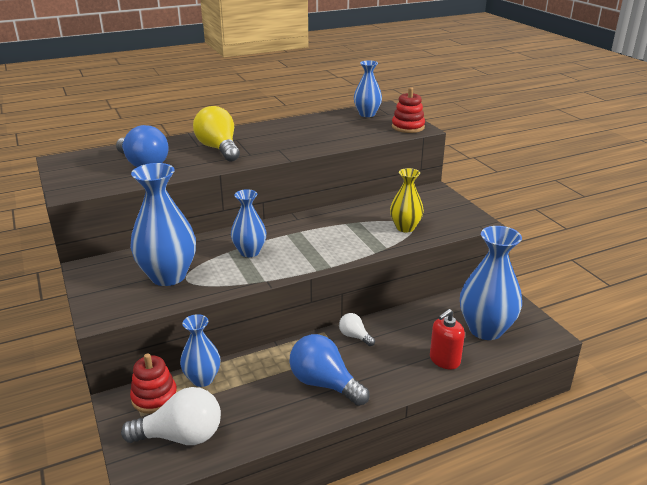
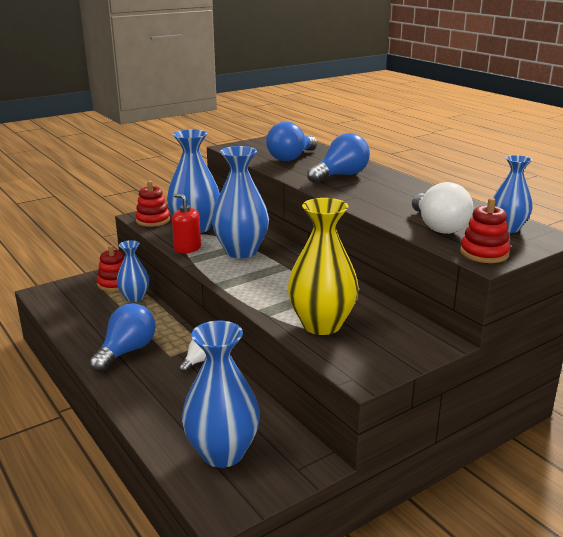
camera: 80 degrees right, 5 degrees down
(122, 306) = (153, 220): none -> red stacking toy
(181, 436) = (72, 300): white light bulb -> white light bulb (438, 227)
(219, 149) = (340, 175): yellow light bulb -> blue light bulb
(249, 252) = (241, 251): blue vase -> blue vase, size x1.68
(405, 227) = (321, 325): yellow vase -> yellow vase, size x1.68
(444, 360) = (162, 420): red soap dispenser -> red soap dispenser (187, 248)

